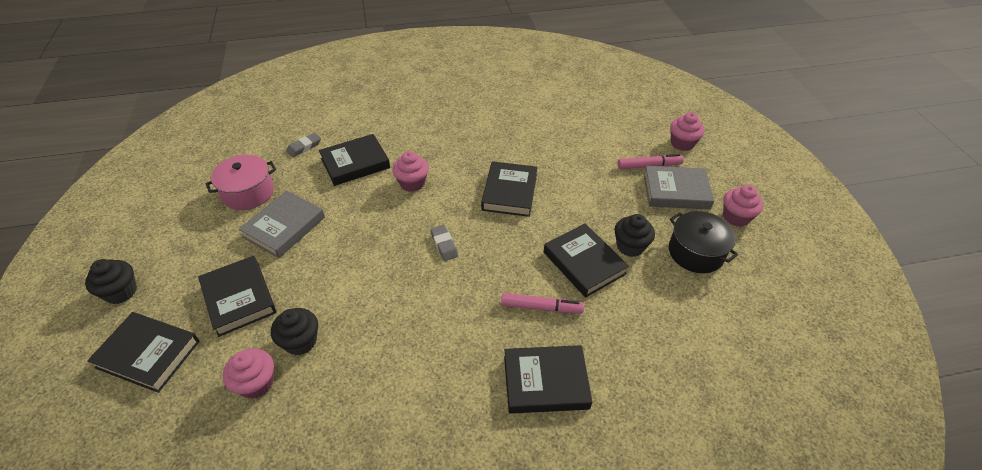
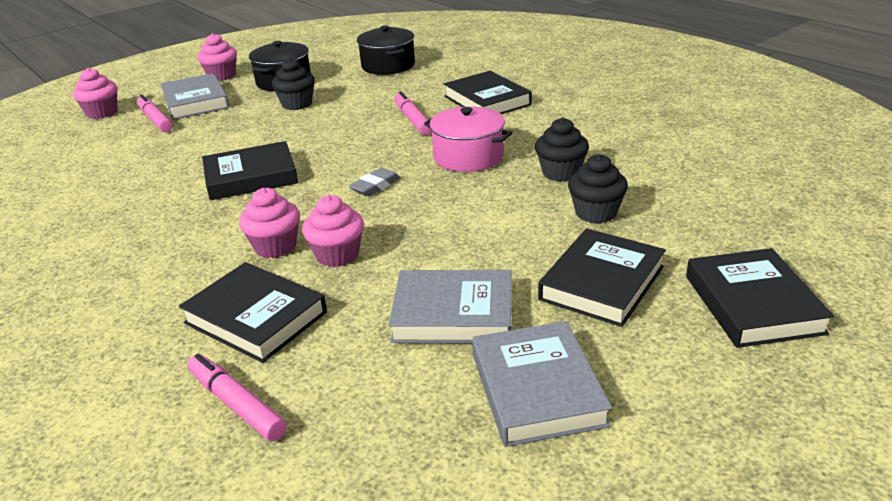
camera: 115 degrees left, 15 degrees down
(121, 292) = (734, 403): black cupcake -> black cupcake (561, 173)
(208, 232) = (537, 389): none -> grey book
(248, 193) = (413, 401): pink pot -> pink pot (468, 157)
(256, 383) = (669, 214): pink cupcake -> pink cupcake (337, 255)
(304, 147) = (236, 404): grey eraser -> pink marker
(584, 263) = (337, 116): black book -> none
(700, 344) = (388, 65): none -> black pot

